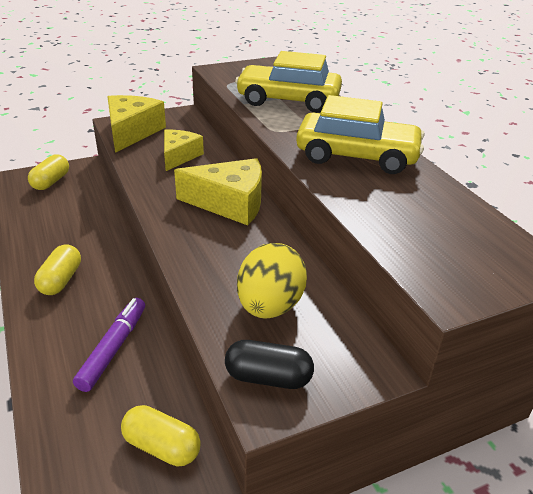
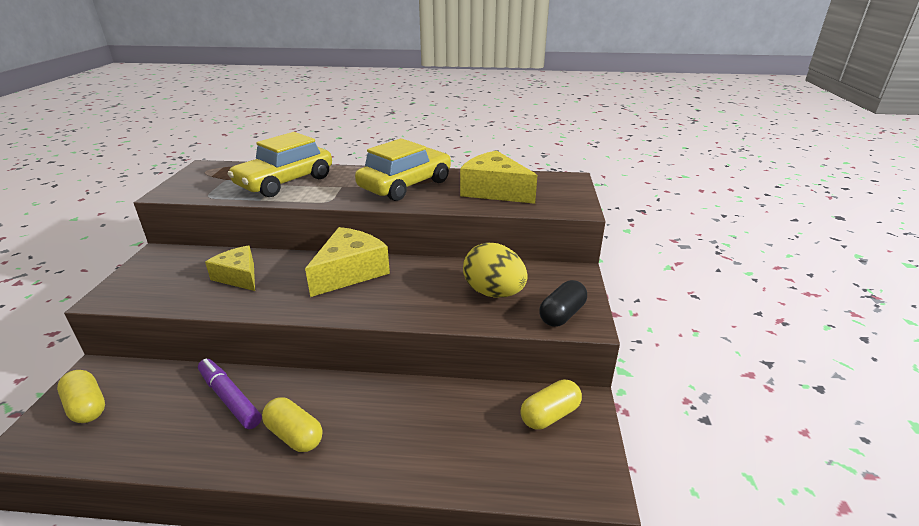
camera: 60 degrees left, 5 degrees down
(113, 348) = (426, 418): purple marker -> purple marker (229, 398)
(132, 132) = (146, 292): yellow cheese -> yellow cheese (494, 191)

